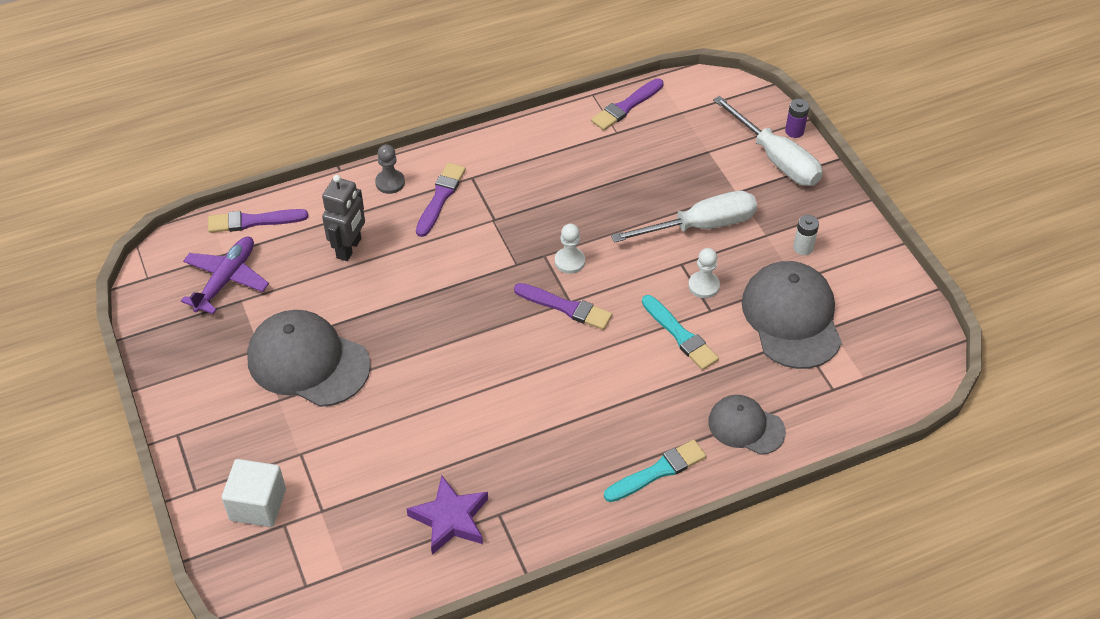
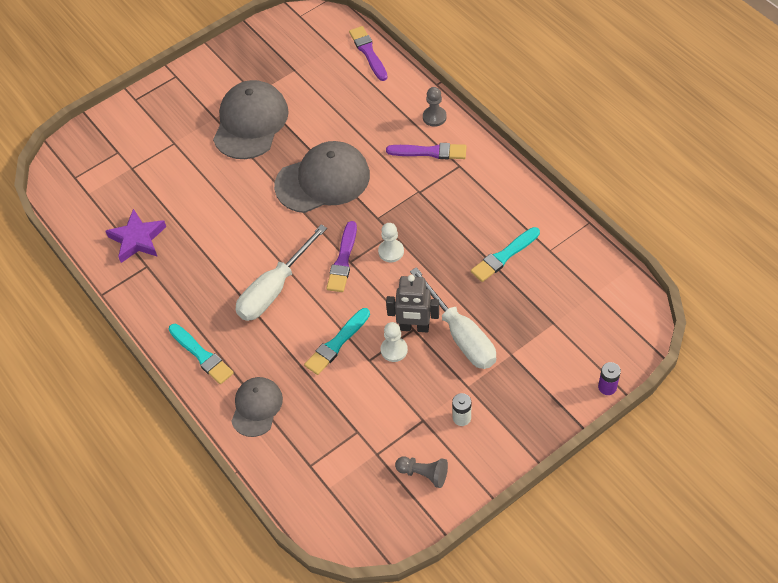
camera: 80 degrees right, 5 degrees up
(226, 280) = (310, 56): purple plane -> none
(258, 505) = (130, 134): white cube -> none
(349, 248) = (360, 113): grey robot -> grey robot (414, 327)
(611, 169) = (504, 256): none -> turquoise brush
(626, 106) = (584, 250): purple brush -> none
(776, 159) = (564, 378): white screwdriver -> white screwdriver (274, 289)
(791, 317) = (378, 422): grey cap -> grey cap (323, 180)
(862, 292) = (423, 474): none -> grey pawn

